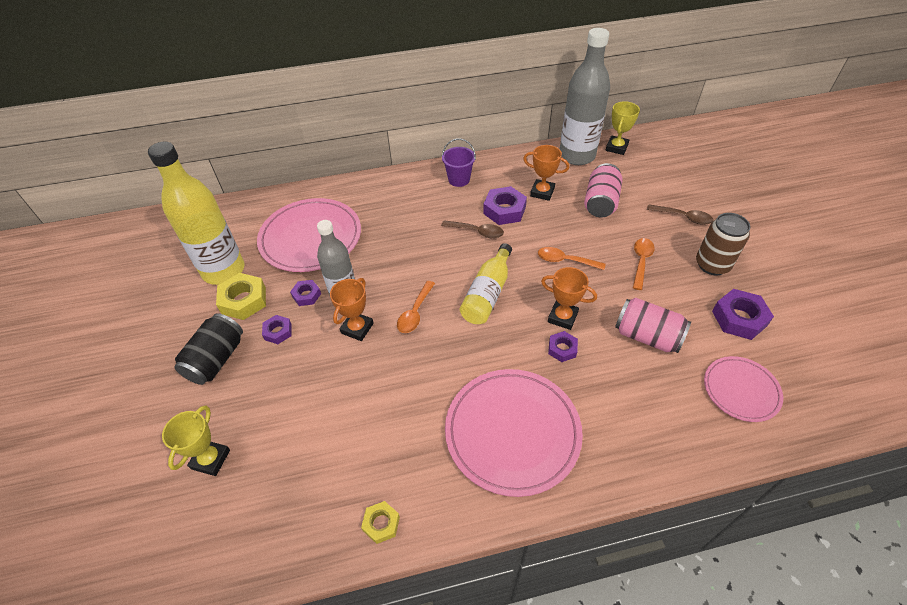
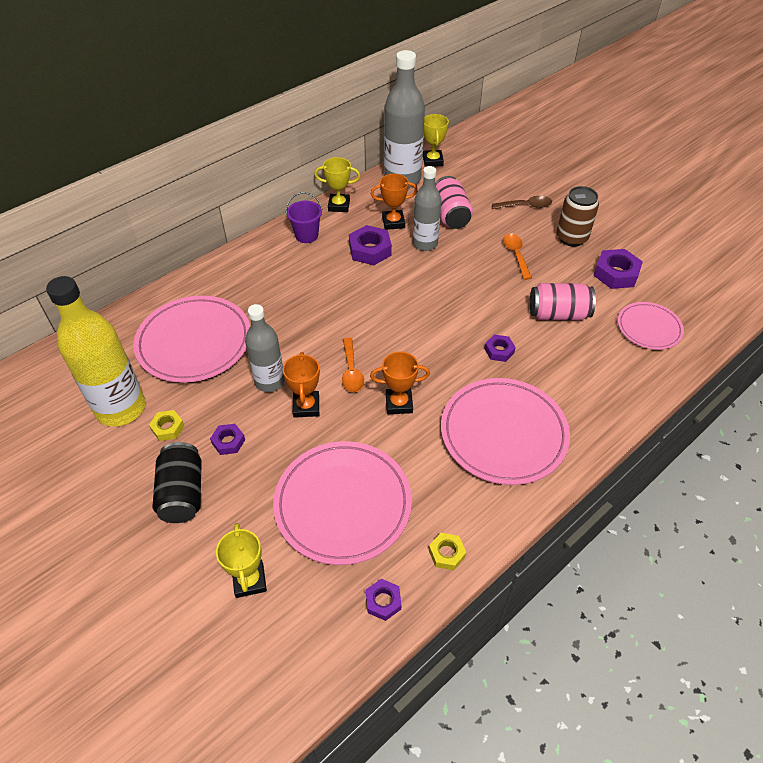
camera: 30 degrees left, 0 degrees up
(244, 300) = (168, 428): yellow nut -> yellow nut, size x0.58
(306, 295) = (232, 397): purple nut -> purple nut (383, 601)
(326, 430) = (343, 504): none -> pink plate
(477, 232) = (358, 278): brown spoon -> none
(487, 293) = (405, 329): yellow bottle -> none
(504, 162) = (339, 205): none -> yellow trophy
(558, 221) = (425, 244): none -> grey bottle
(562, 317) = (482, 325): orange trophy -> orange trophy (399, 403)
(565, 261) = (453, 276): orange spoon -> none

